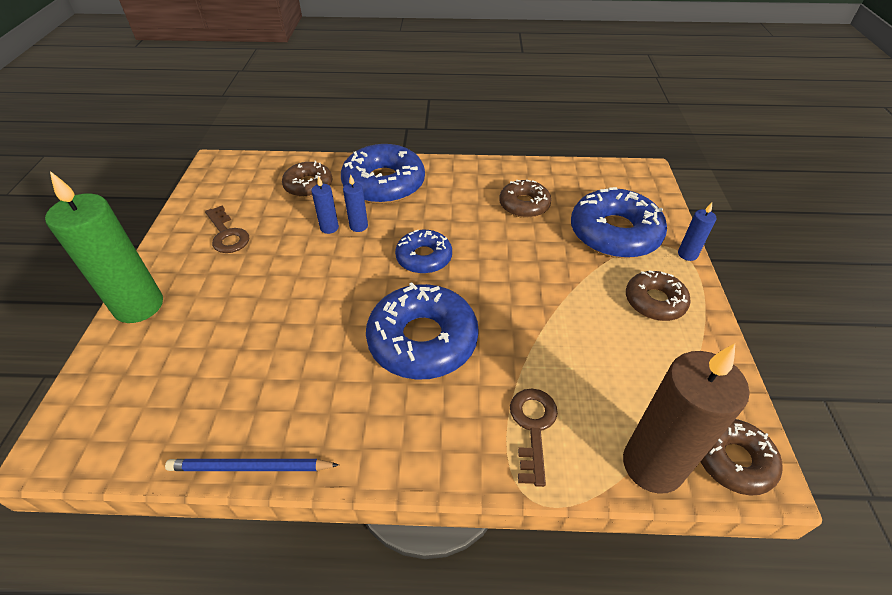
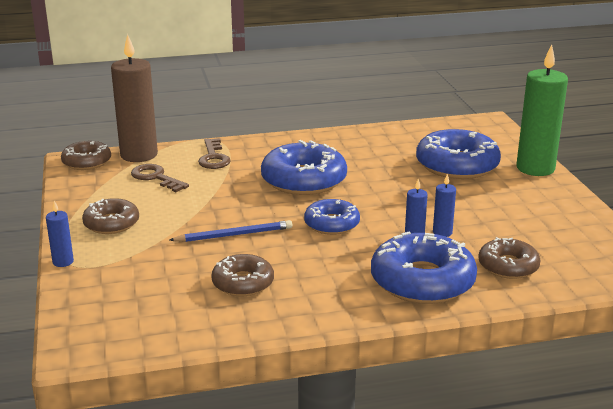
camera: 165 degrees right, 20 degrees down
(227, 234) = (533, 214): brown key -> brown key (156, 178)
(250, 467) = (374, 129): blue pencil -> blue pencil (234, 235)
(614, 233) = (137, 269): blue donut -> blue donut (457, 165)

